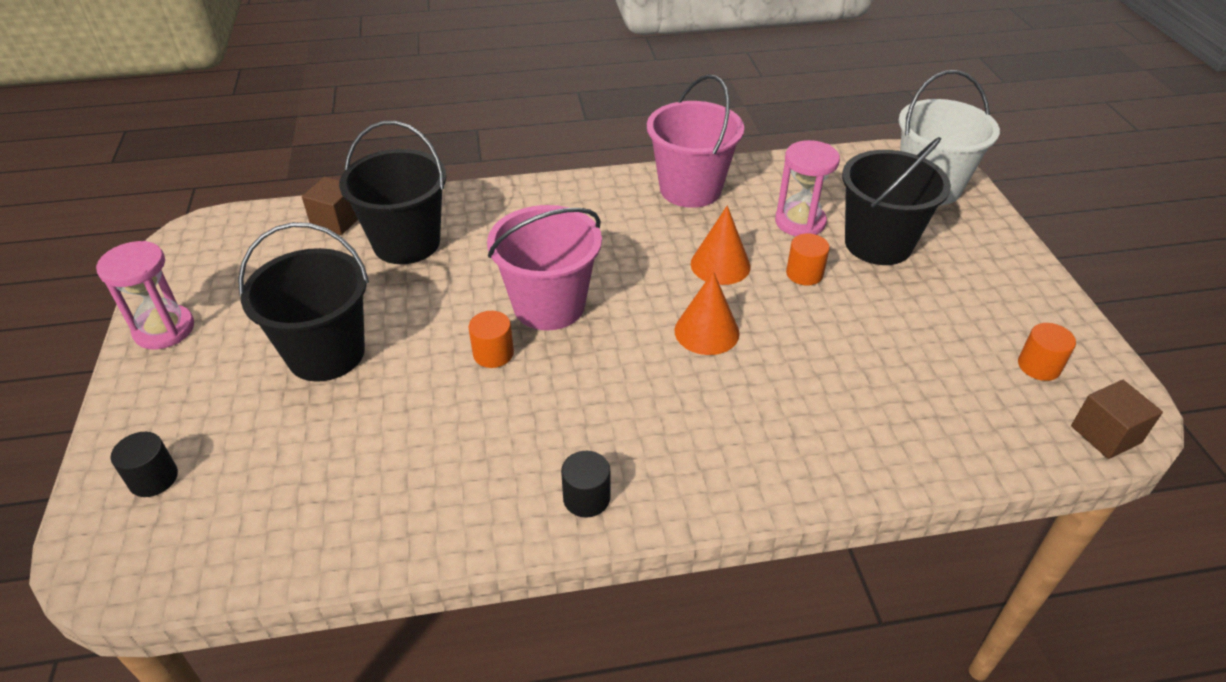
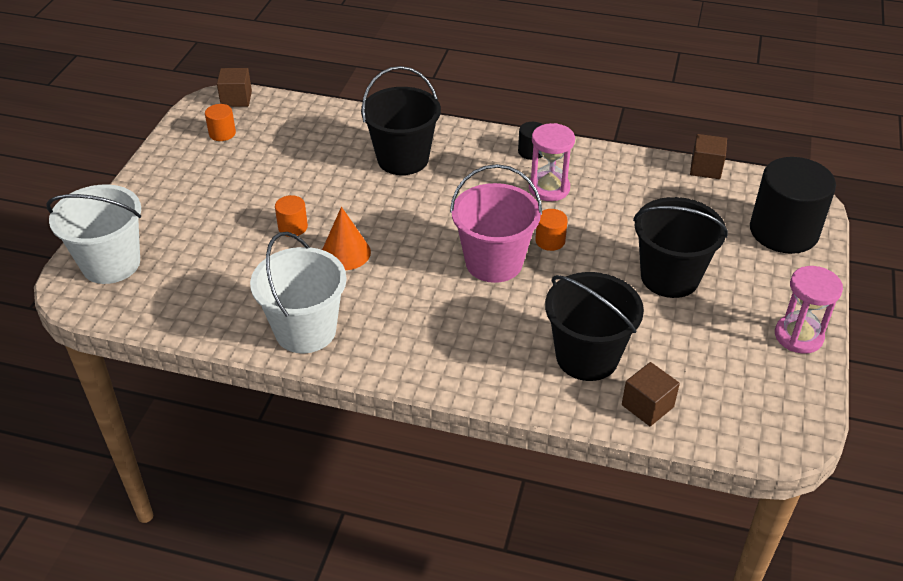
camera: 155 degrees left, 0 degrees up
(153, 478) = (783, 231): black cylinder -> black cylinder, size x2.29
(277, 571) = (705, 168): none -> brown cube
(690, 189) = (305, 330): pink bucket -> white bucket
(706, 331) = (397, 211): orange cone -> none
(800, 222) = (249, 267): pink hourglass -> pink hourglass (549, 188)
(878, 244) = (214, 231): black bucket -> black bucket (403, 159)

